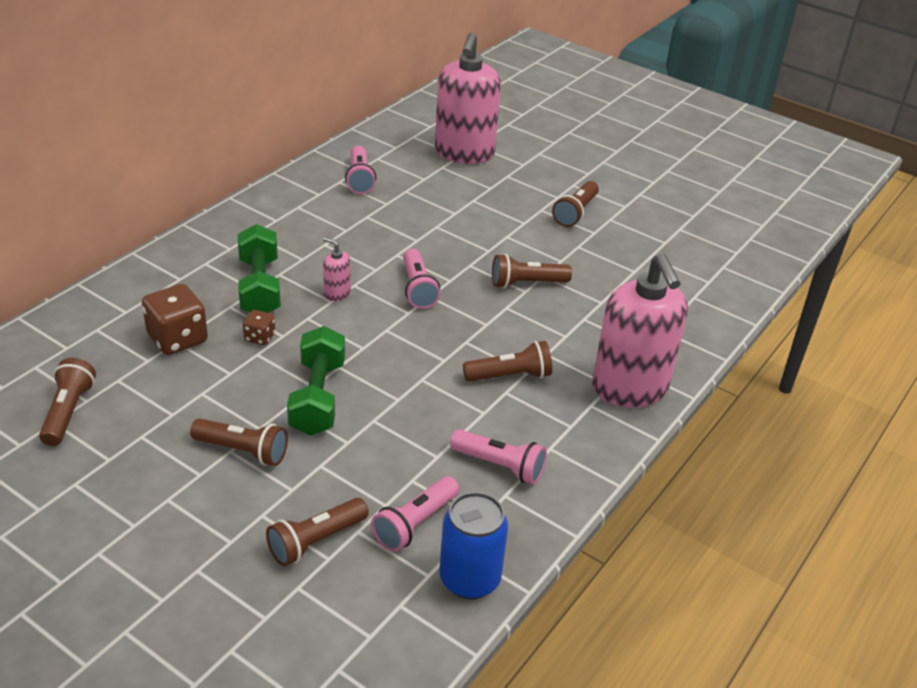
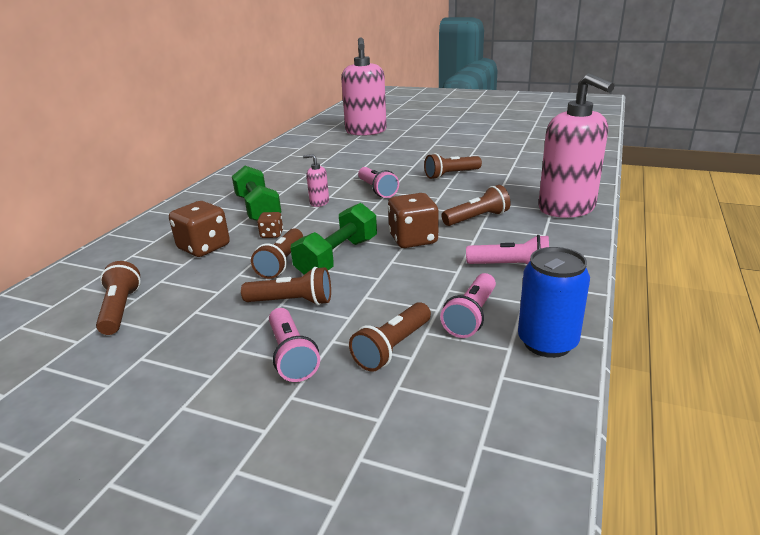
camera: 10 degrees left, 10 degrees down
(318, 397) = (338, 257): green dumbbell -> green dumbbell turned 45 degrees clockwise
(359, 179) = (303, 151): pink flashlight -> pink flashlight (292, 355)
(415, 391) = (413, 239): none -> brown dice
(575, 213) = (457, 142): brown flashlight -> brown flashlight (282, 263)

